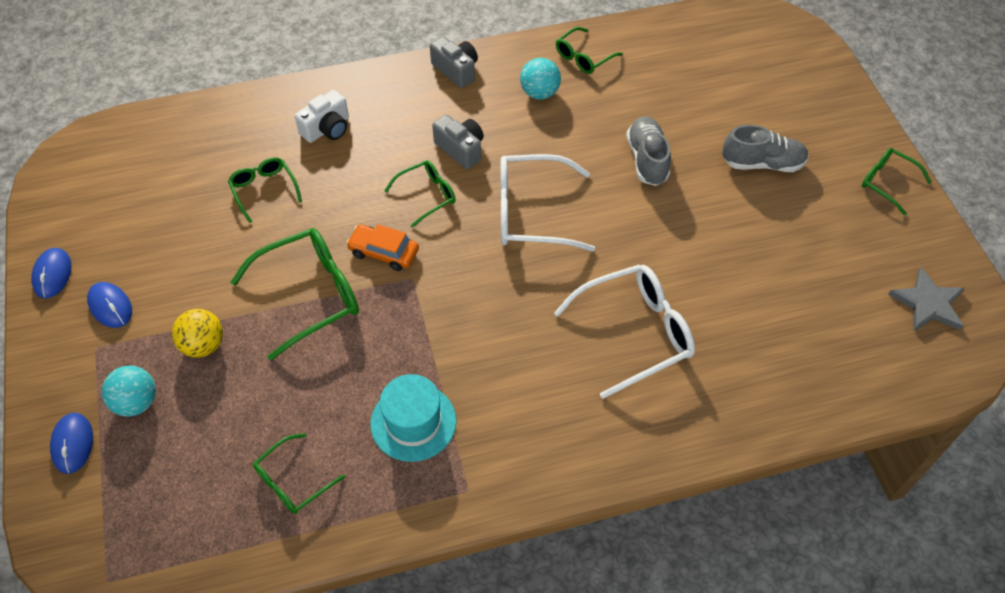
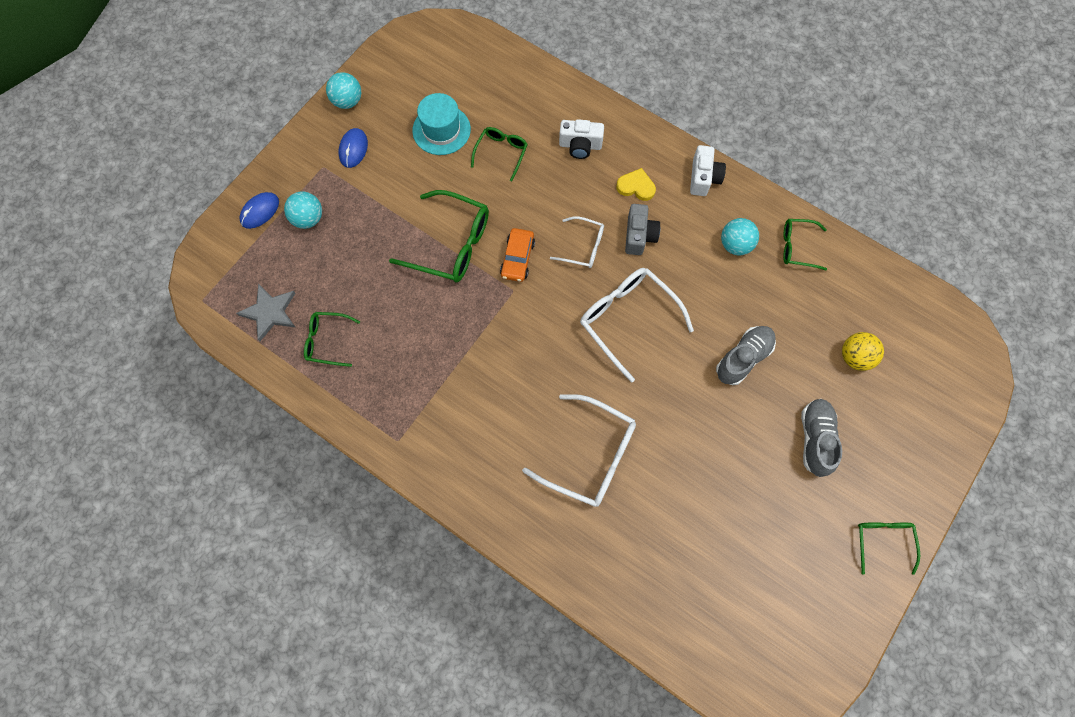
camera: 50 degrees right, 15 degrees up
(52, 274) = (347, 101): blue mouse -> turquoise ball
(203, 345) = (370, 219): yellow ball -> yellow ball (855, 357)
(384, 252) = (517, 258): orange car -> orange car turned 150 degrees counterclockwise
(412, 119) = (636, 186): none -> yellow heart
(413, 422) = (416, 374): turquoise hat -> turquoise hat (441, 130)
(427, 195) = (583, 247): green glasses -> white glasses
(456, 70) = (703, 178): grey camera -> white camera
(762, 163) = (815, 439): grey shoe -> grey shoe turned 135 degrees counterclockwise
(928, 303) = (791, 640): grey star -> grey star (269, 312)

